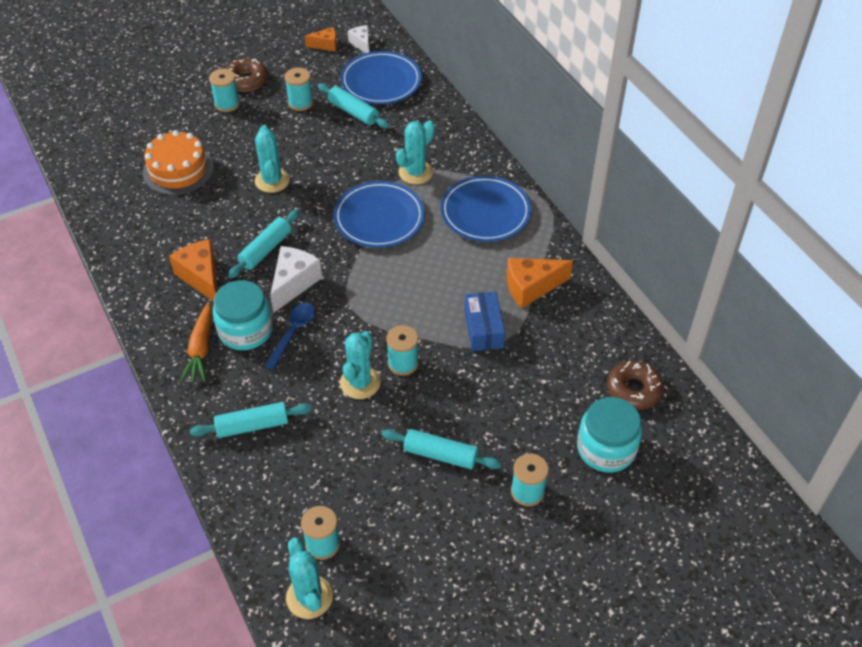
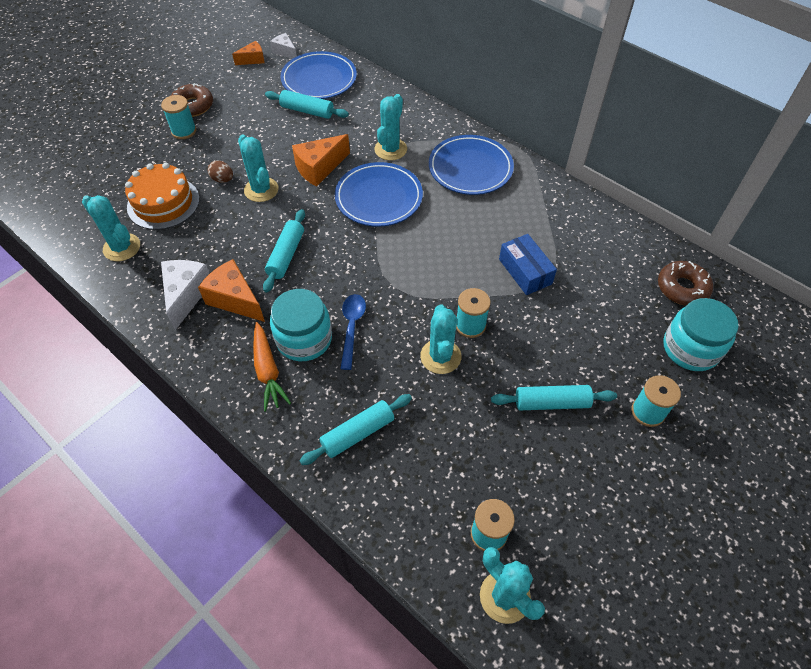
camera: 20 degrees left, 5 degrees up
(124, 202) = (122, 247): none -> turquoise cactus
(241, 161) = (222, 179): none -> brown egg
(294, 283) = (329, 280): white cheese -> white cheese (186, 295)
(300, 103) = (254, 114): turquoise spool -> none
(531, 287) = (545, 223): orange cheese -> orange cheese (319, 168)

